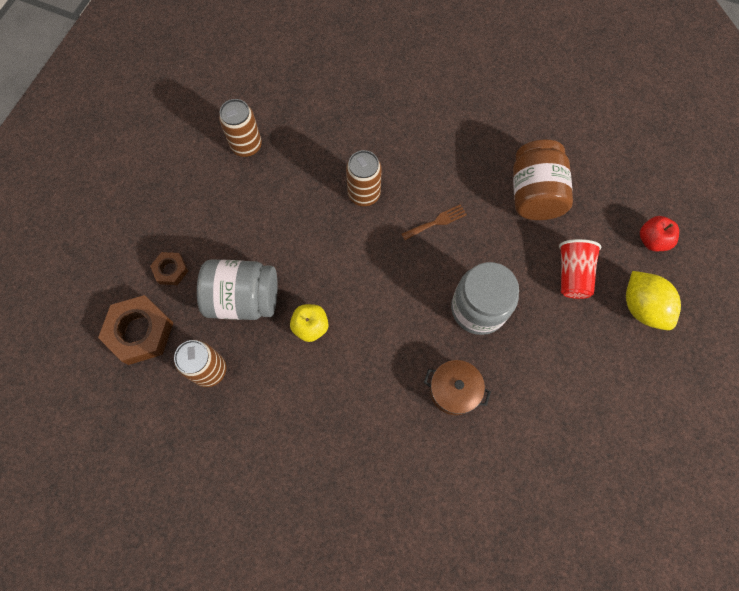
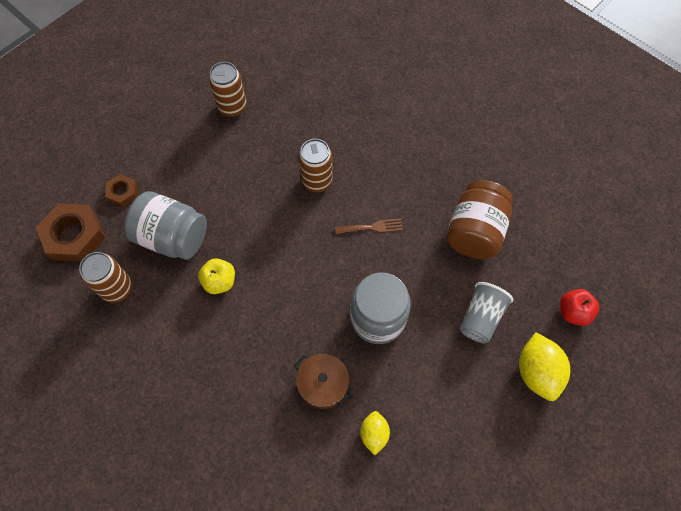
camera: 20 degrees right, 5 degrees down
(520, 419) = (374, 434): none -> yellow lemon
(572, 275) = (481, 318): red cup -> grey cup

